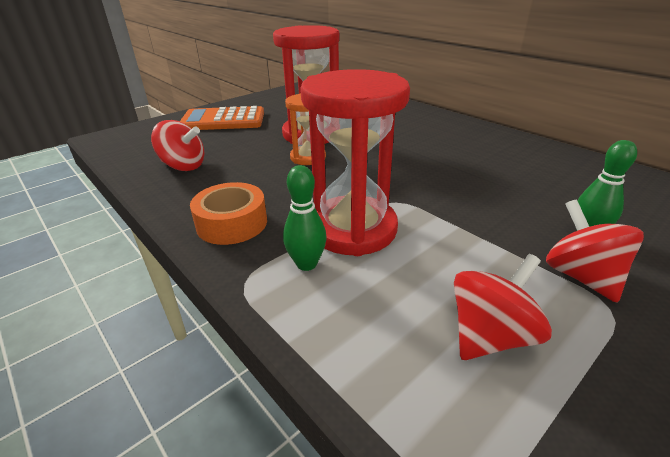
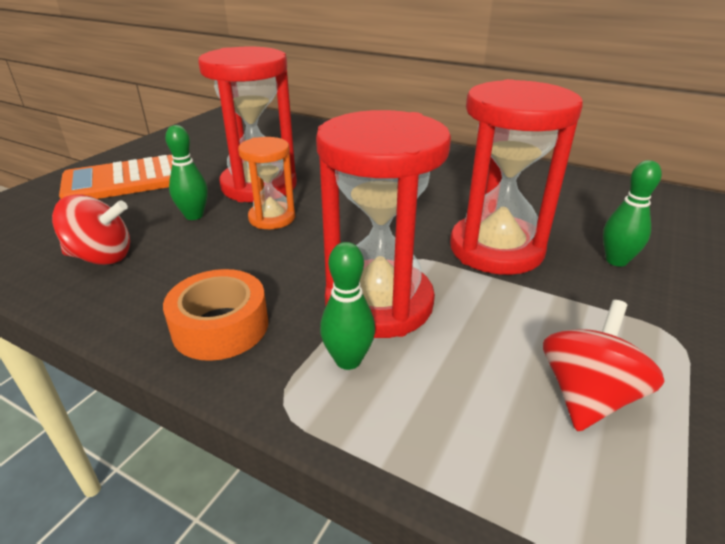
camera: 20 degrees left, 0 degrees up
(255, 148) = (194, 215): none -> green bowling pin
(475, 206) = (496, 249): none -> red hourglass
(581, 276) = (634, 308): red spinning top -> none

